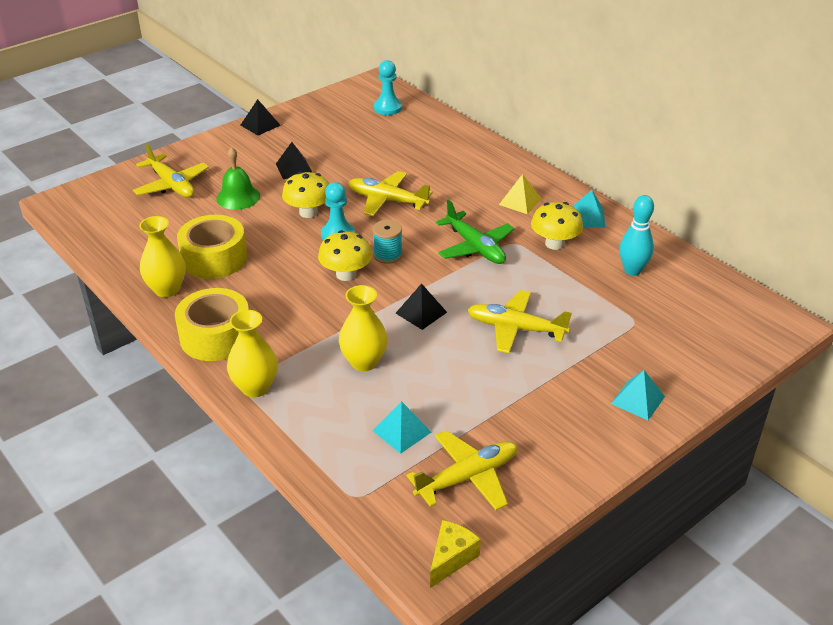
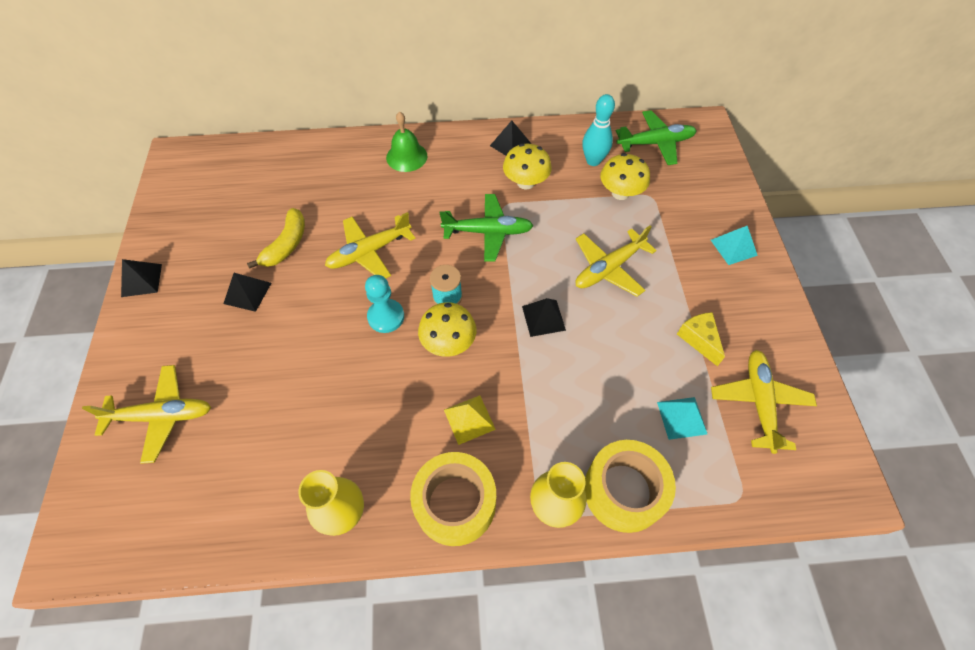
camera: 55 degrees left, 20 degrees up
(214, 258) = (330, 440): yellow tape -> yellow tape (624, 490)
(238, 197) = (247, 365): green bell -> green bell (406, 156)
(308, 212) = (329, 320): yellow mushroom -> yellow mushroom (620, 193)
(352, 163) = (286, 245): none -> yellow banana
(364, 362) = (578, 396): yellow vase -> none
(388, 108) = (229, 170): turquoise pawn -> none
(451, 558) = (840, 465): yellow cheese -> yellow cheese (699, 339)
(520, 201) = (454, 169): yellow pyramid -> yellow pyramid (469, 419)
(587, 217) = (510, 144): turquoise pyramid -> black pyramid
(710, 299) = (655, 143): none -> green plane

